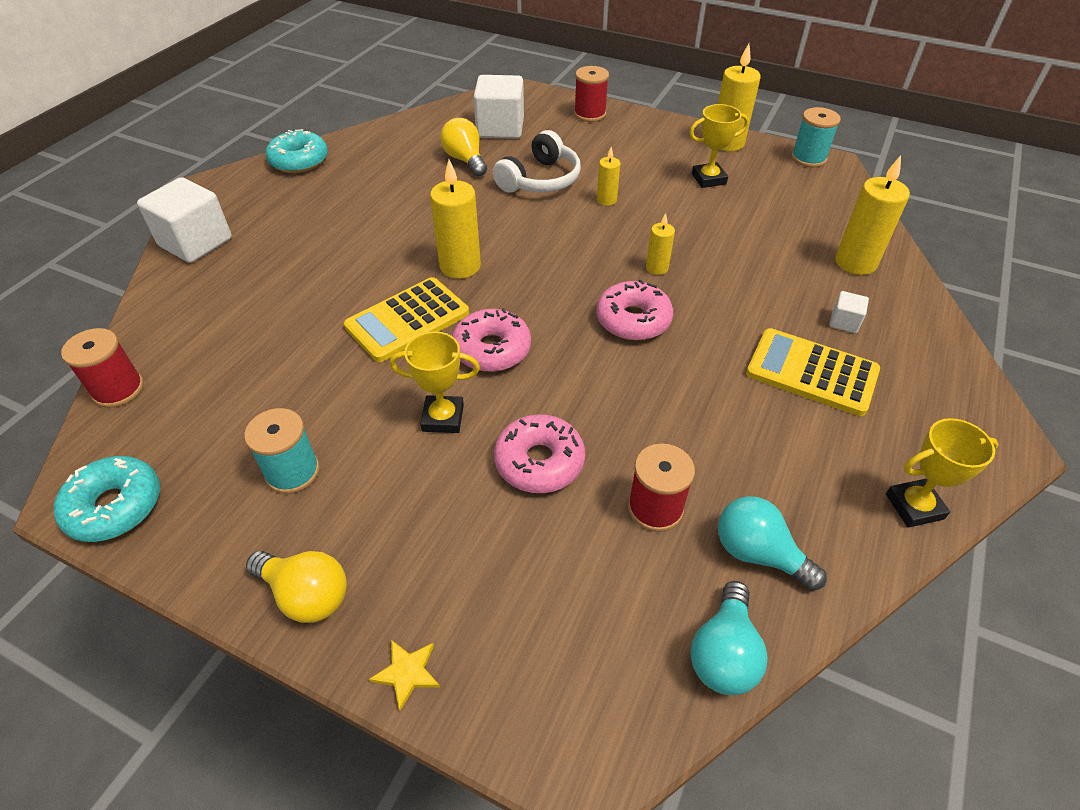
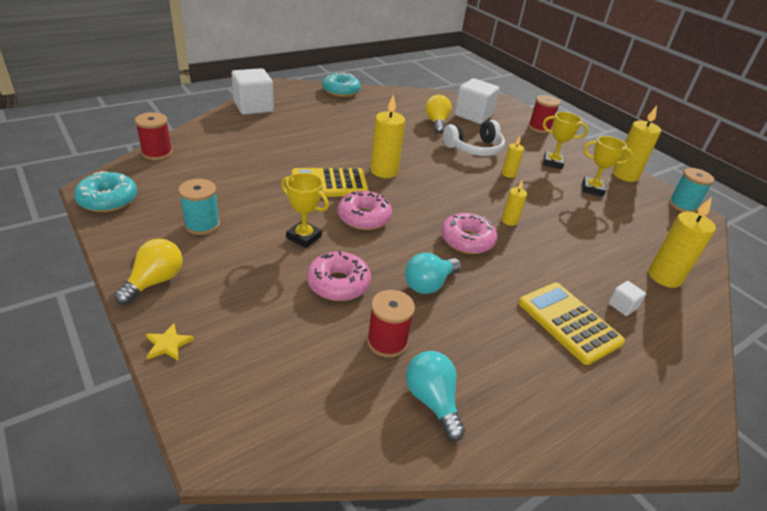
camera: 25 degrees right, 10 degrees down
(306, 595) = (155, 281): yellow light bulb -> yellow light bulb turned 120 degrees counterclockwise
(723, 653) = (357, 440): turquoise light bulb -> turquoise light bulb (429, 284)
(914, 506) = (576, 436): yellow trophy -> yellow trophy (552, 163)

